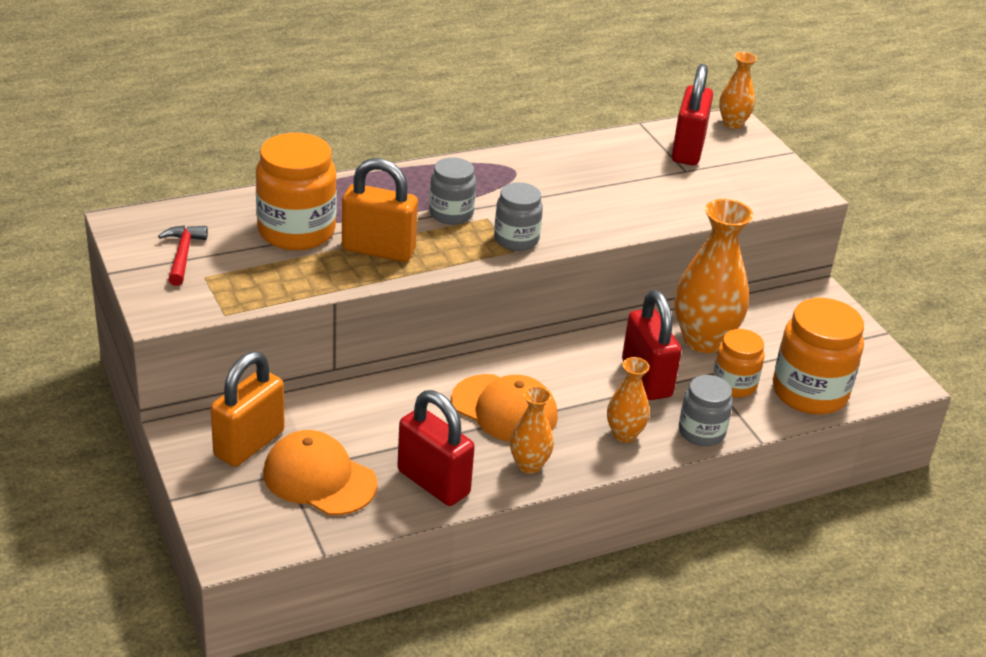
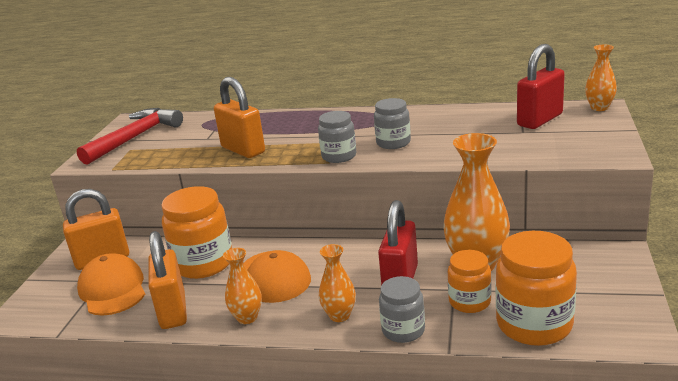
camera: 40 degrees right, 10 degrees down
(183, 255) = (135, 138): red hammer -> red hammer, size x1.87
(296, 231) = (210, 134): orange jar -> orange jar (203, 263)
(433, 482) = (173, 311): red padlock -> orange padlock
(451, 214) = (315, 137): grey jar -> grey jar (393, 143)

